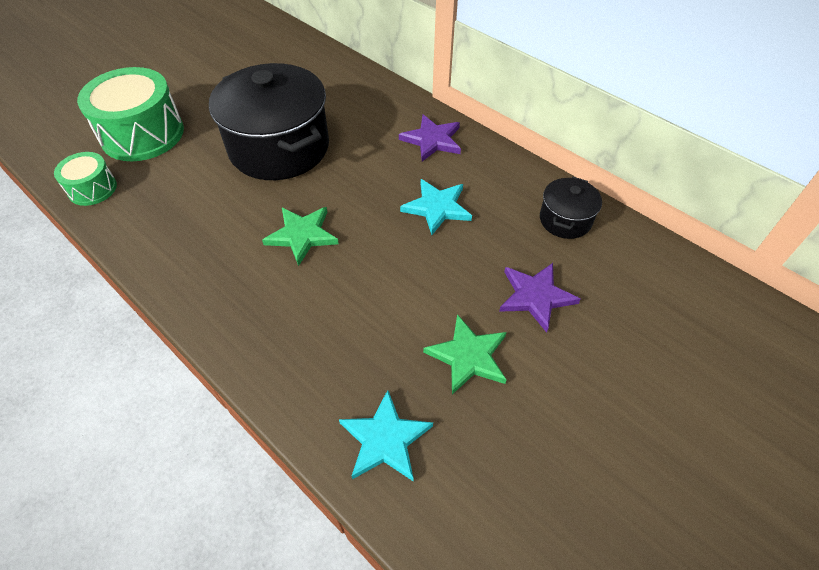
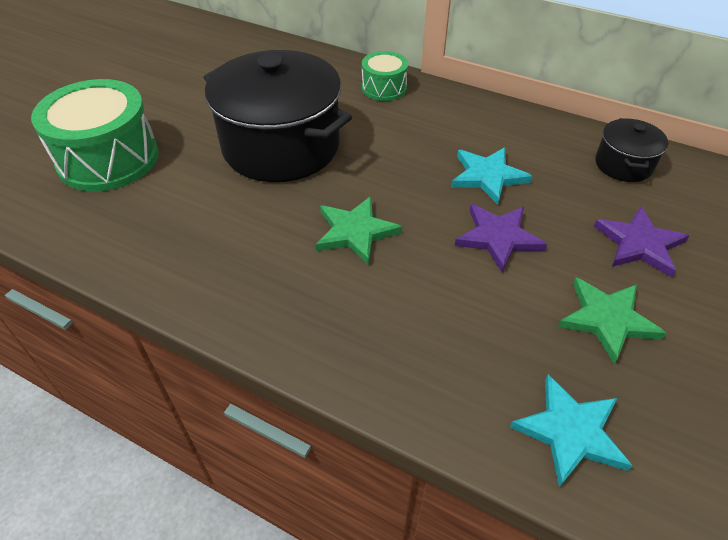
camera: 15 degrees left, 5 degrees down
(92, 189) = (71, 229): green drum -> green drum (384, 88)
(432, 140) = (445, 112): purple star -> purple star (498, 238)

